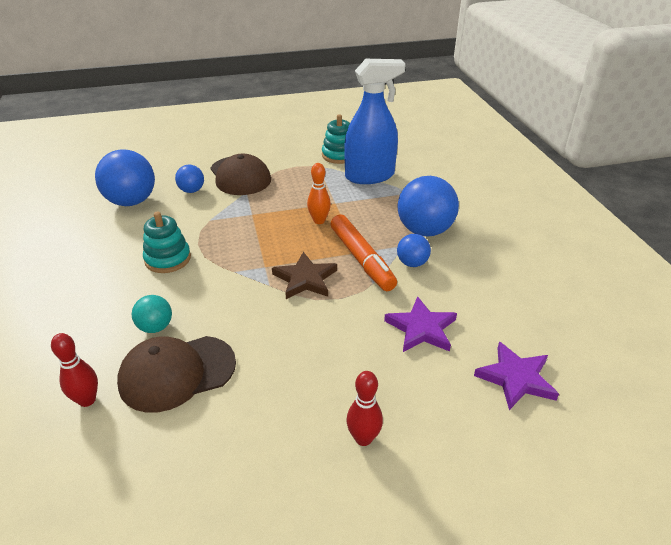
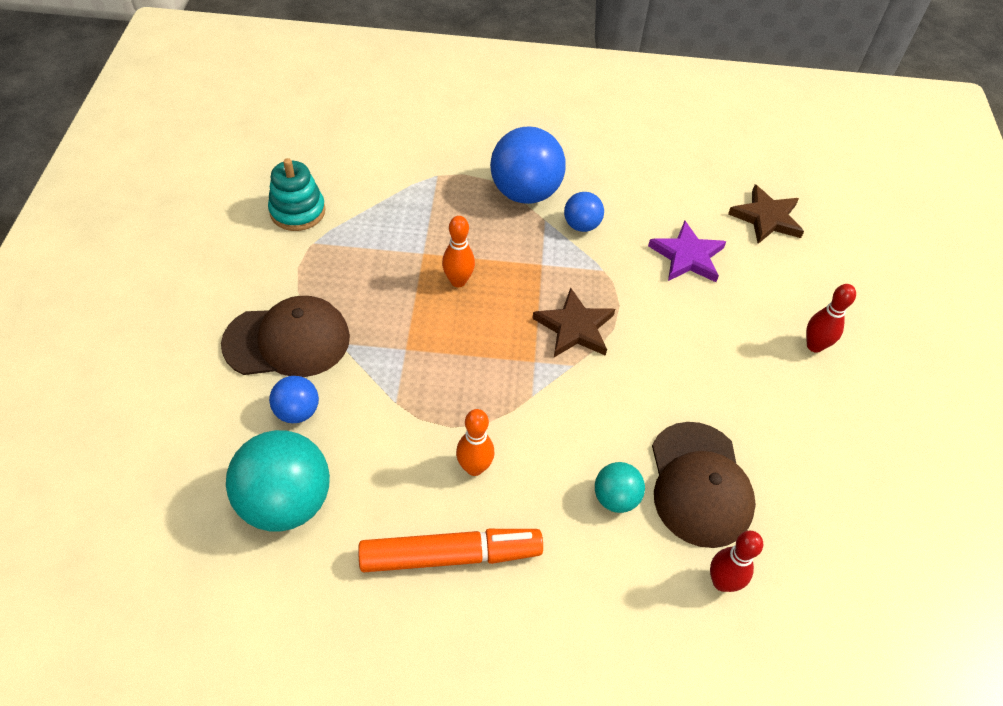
camera: 75 degrees left, 15 degrees up
(131, 202) = (286, 502): blue ball -> turquoise ball
(168, 259) = (474, 468): turquoise stacking toy -> orange bowling pin
(361, 259) = (556, 265): orange marker -> orange marker (450, 555)
(370, 176) = (375, 198): blue spray bottle -> none
(516, 378) = (766, 218): purple star -> brown star

